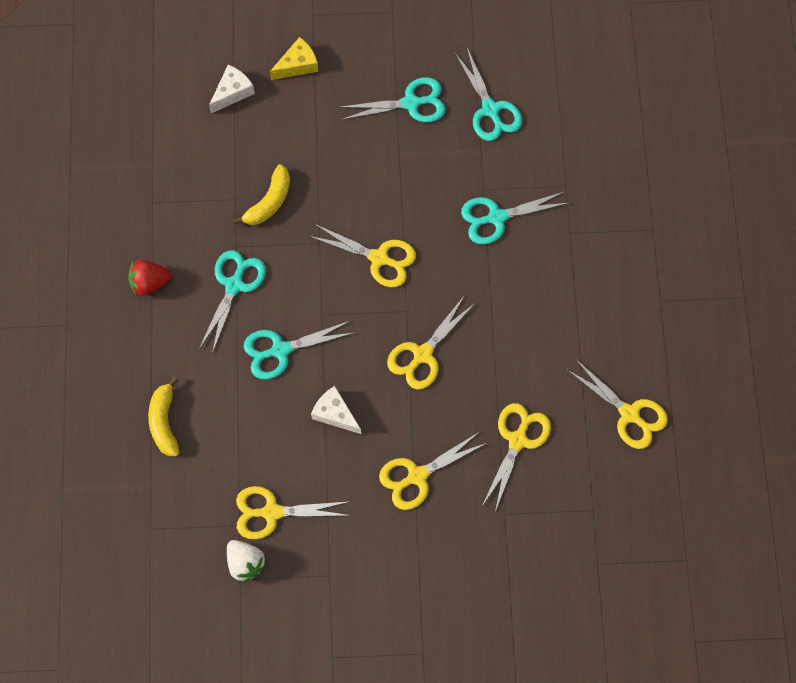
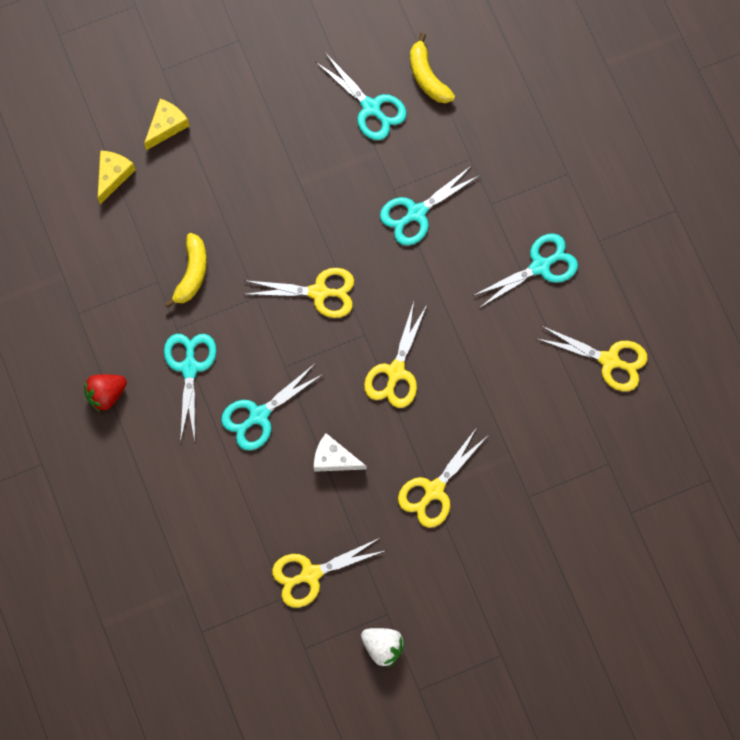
camera: 20 degrees left, 5 degrees up
(164, 422) = (174, 525): yellow banana -> yellow banana (427, 76)
(232, 92) = (113, 175): white cheese -> yellow cheese
(245, 563) = (304, 631): white strawberry -> white strawberry (383, 646)
(411, 103) = (292, 127): turquoise scissors -> turquoise scissors (540, 266)
(518, 440) = (515, 422): yellow scissors -> none

